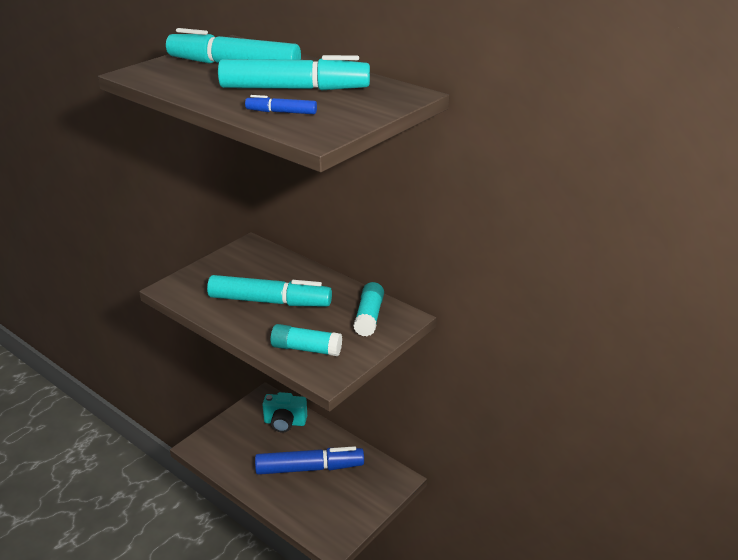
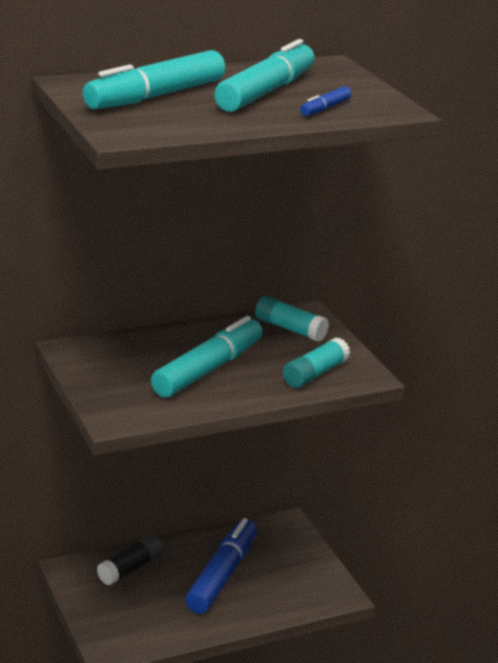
camera: 65 degrees left, 5 degrees down
(285, 422) = (131, 568): turquoise camera -> black glue stick

